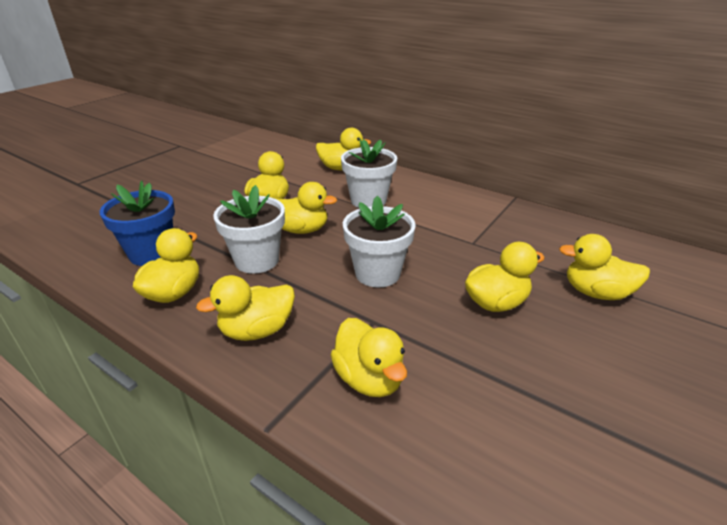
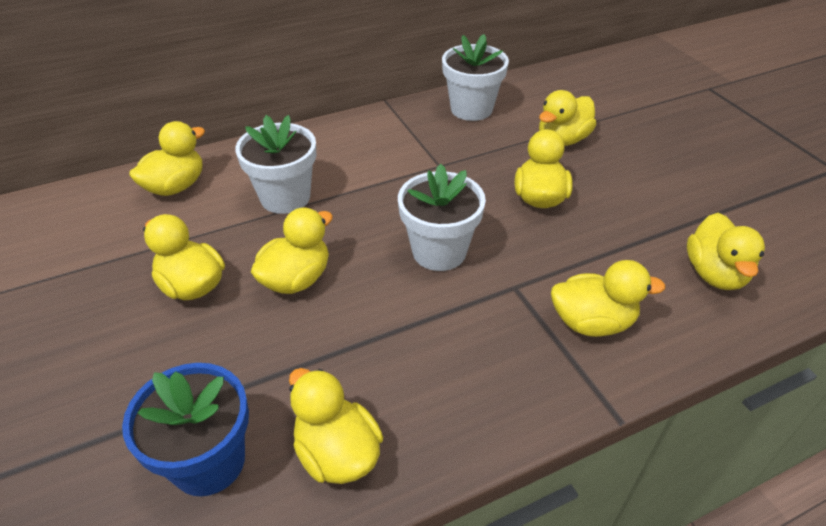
camera: 60 degrees left, 10 degrees up
(257, 260) = (330, 344): white flower pot -> white flower pot (471, 109)
(257, 330) = (471, 385): yellow duck -> yellow duck (714, 274)

